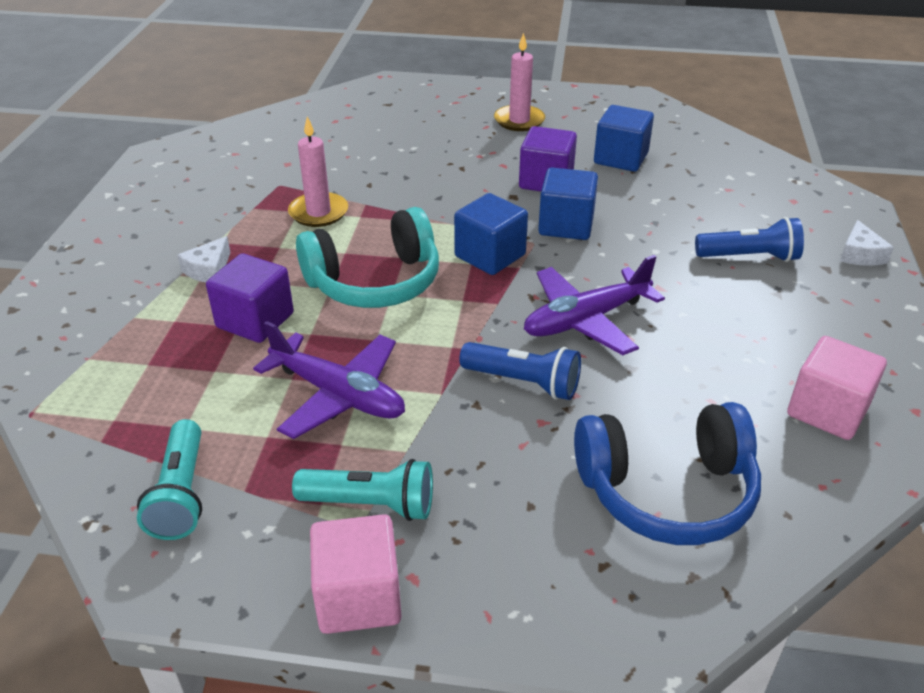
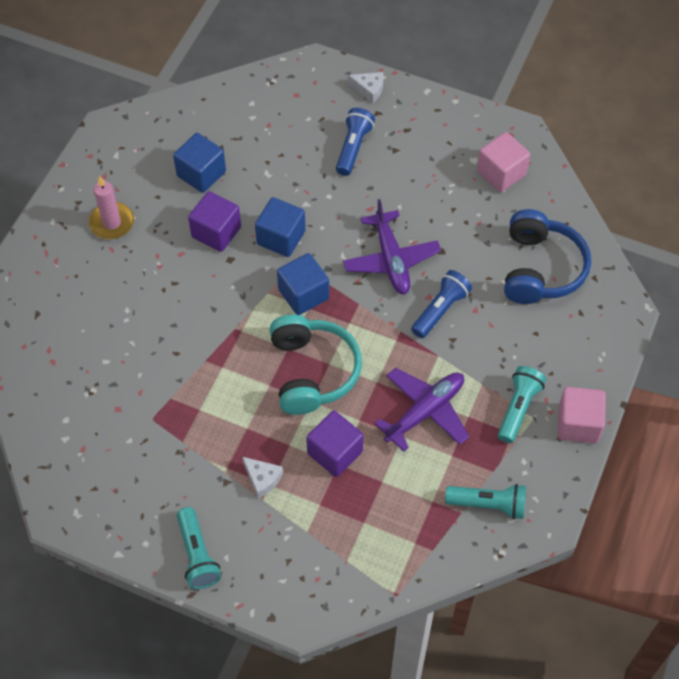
camera: 75 degrees left, 20 degrees up
(103, 242) = (197, 555): none -> turquoise flashlight
(318, 212) = (207, 395): pink candle -> none

